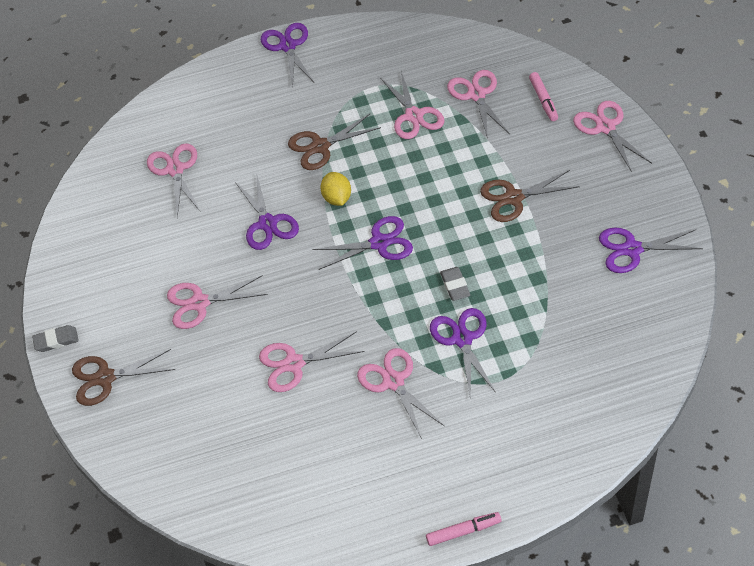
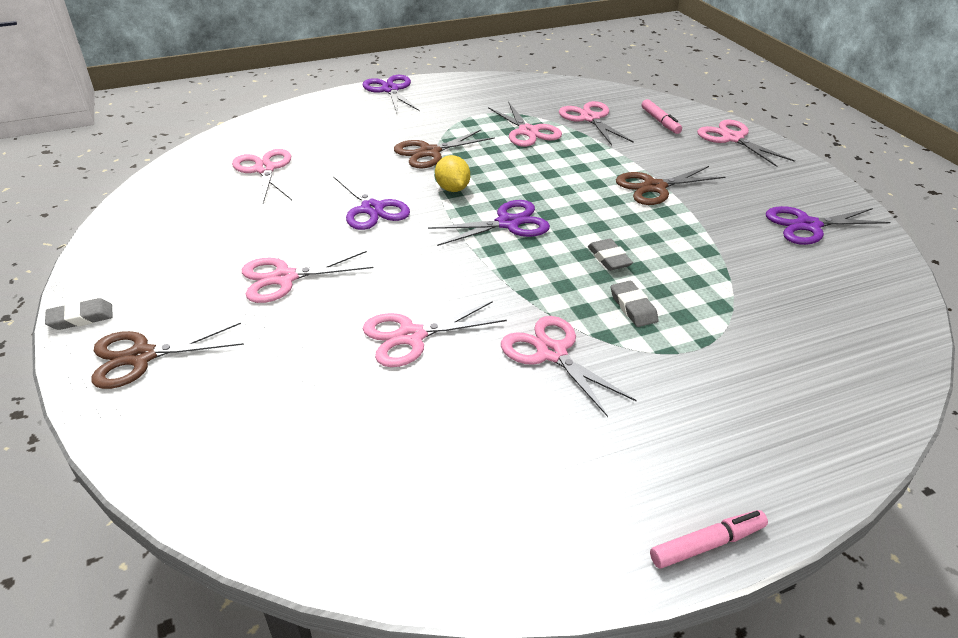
camera: 10 degrees left, 15 degrees down
(462, 339) = (633, 307): purple scissors -> grey eraser

